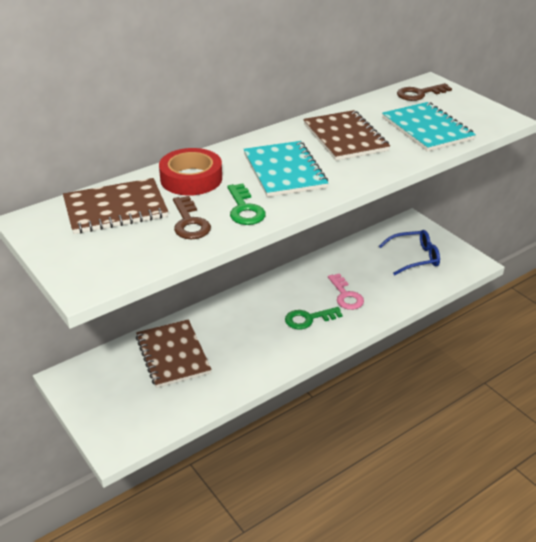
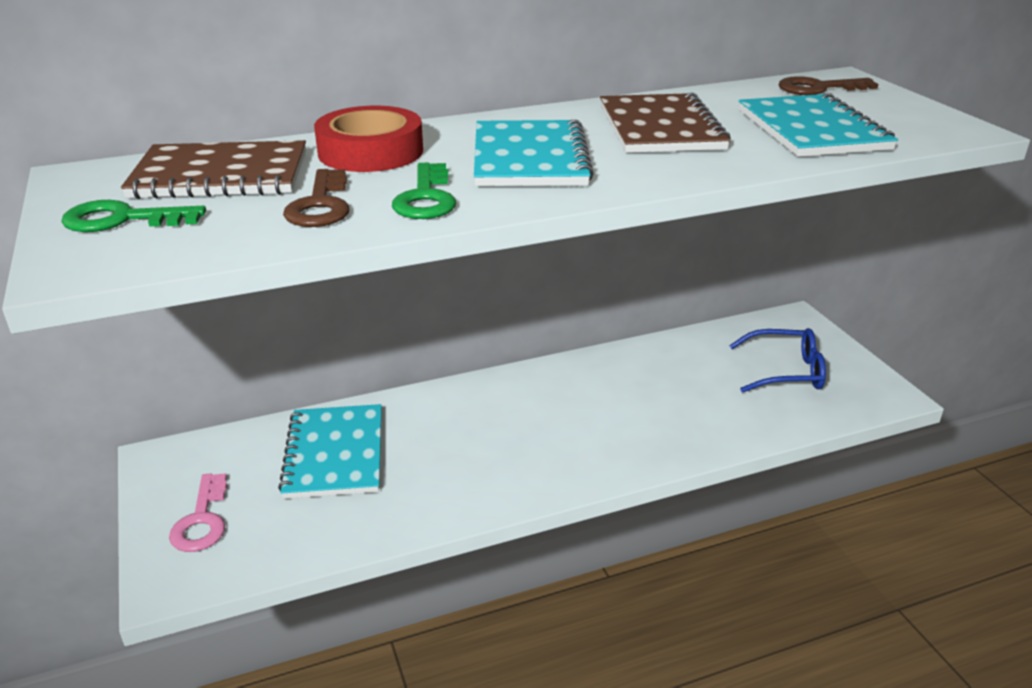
camera: 15 degrees right, 5 degrees down
(173, 355) = (334, 453): brown notebook -> turquoise notebook
(308, 319) = (573, 436): green key -> green key (122, 220)
(346, 296) = (649, 411): pink key -> pink key (202, 520)

